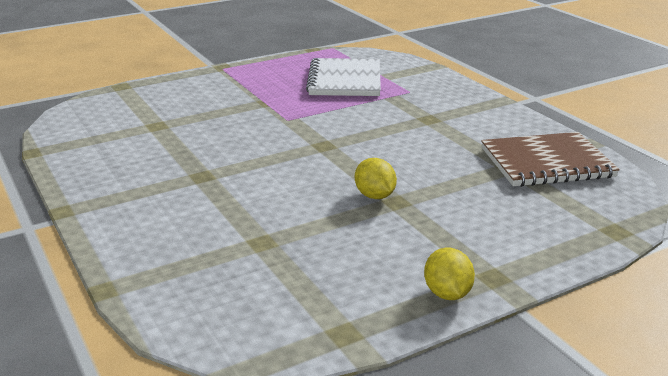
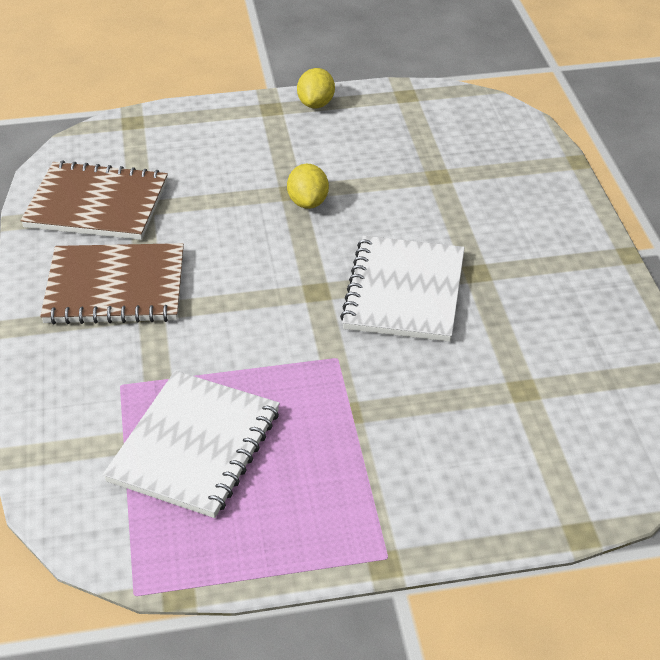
camera: 160 degrees left, 15 degrees up
(257, 155) = (404, 291): none -> white notebook
(466, 124) = (115, 287): none -> brown notebook

